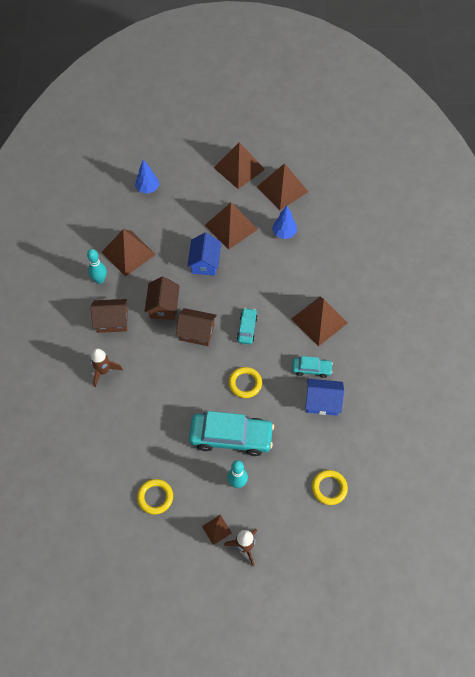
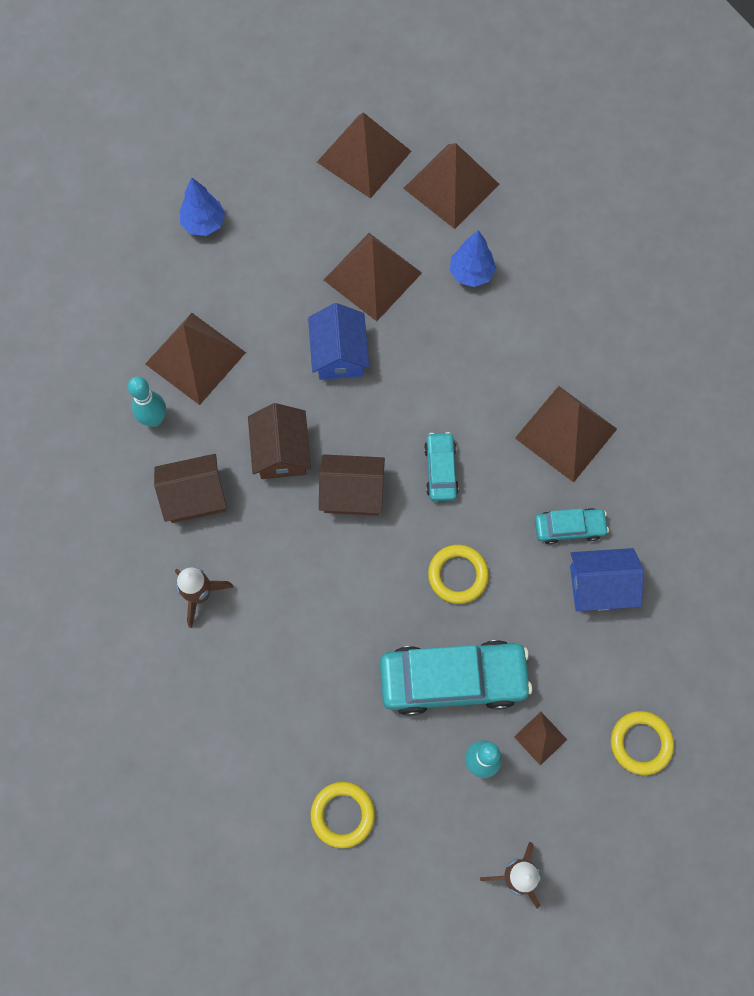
camera: 10 degrees left, 10 degrees up
(216, 529) = (461, 853): brown pyramid -> brown pyramid (540, 738)

